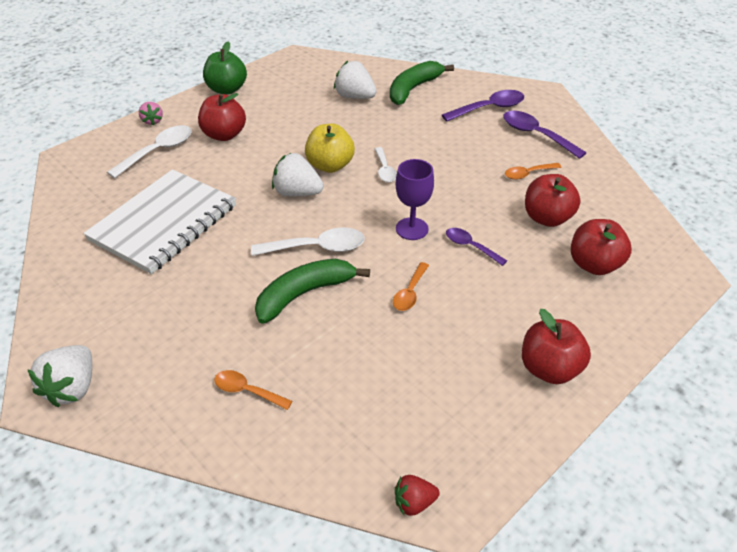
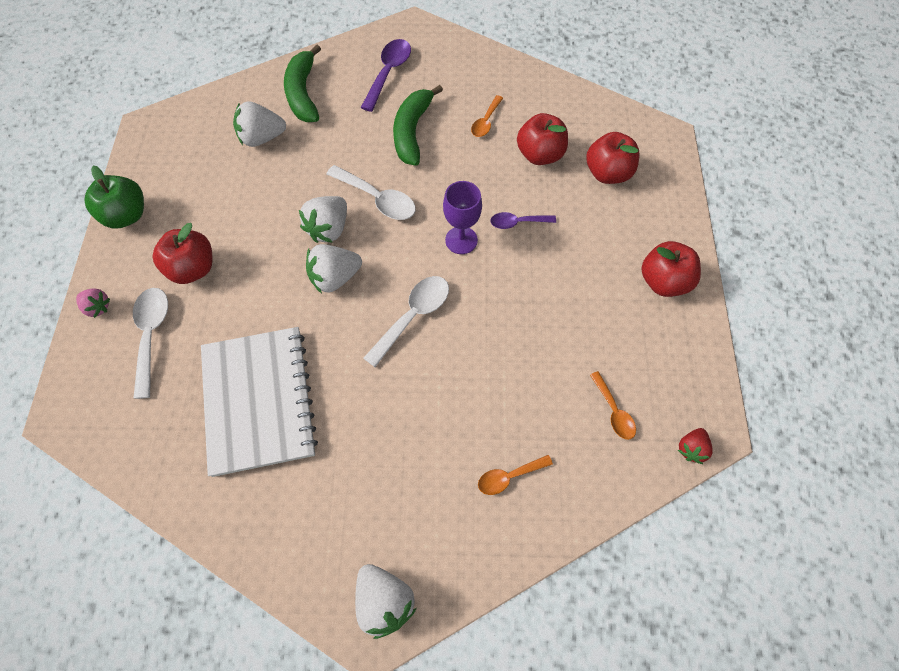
camera: 45 degrees left, 20 degrees up
(304, 294) = (452, 364): green banana -> green banana (412, 131)
(330, 165) = (329, 229): yellow apple -> white strawberry
(385, 170) = (378, 199): white spoon -> white spoon, size x1.62
(410, 293) = (522, 298): orange spoon -> orange spoon (613, 411)
(536, 135) = (452, 77): purple spoon -> none

